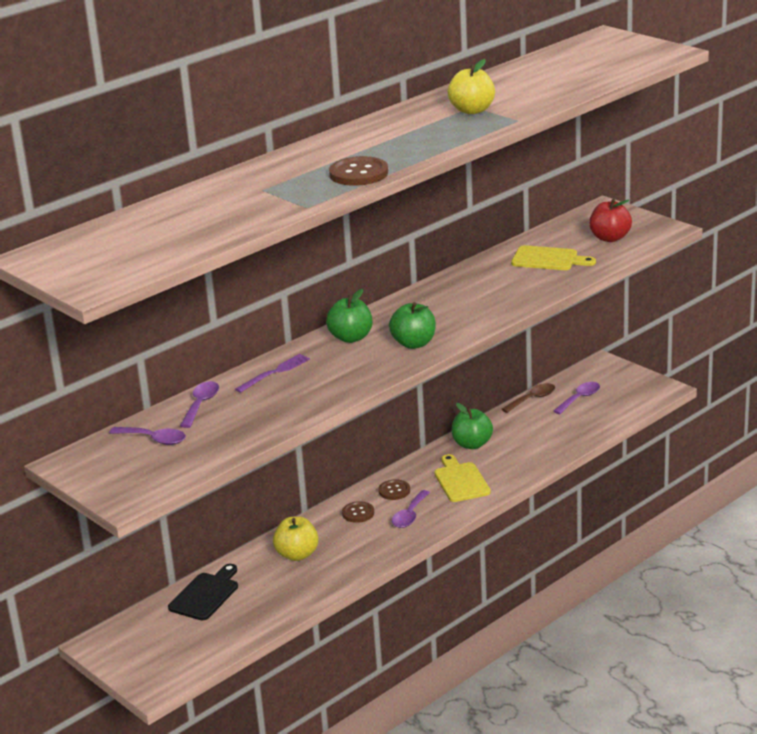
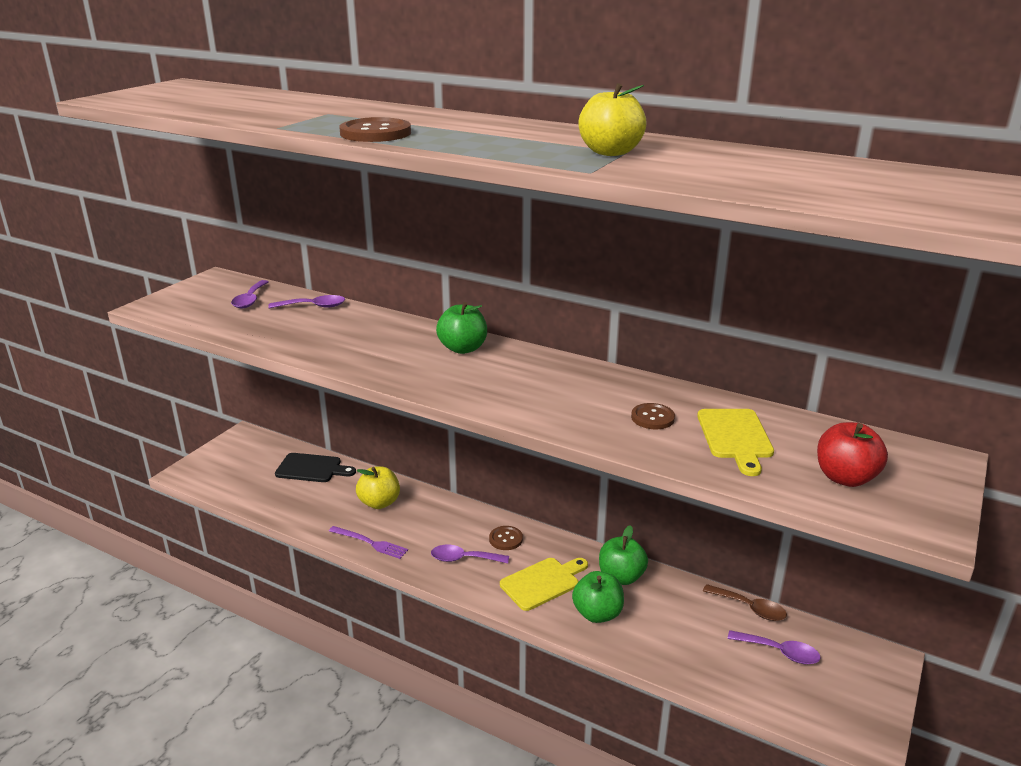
camera: 70 degrees right, 0 degrees up
(275, 372) = (379, 326): purple fork -> purple fork (370, 543)
(358, 513) = (458, 524): brown button -> brown button (652, 418)
(414, 344) = (460, 383): green apple -> green apple (597, 614)

